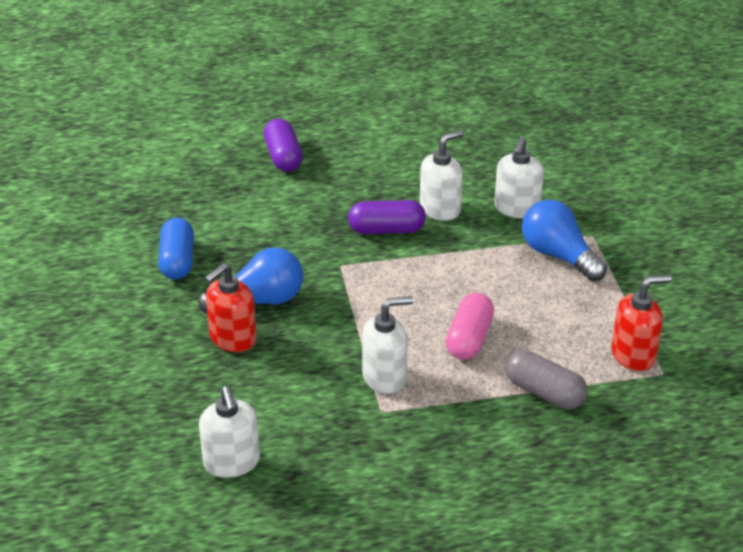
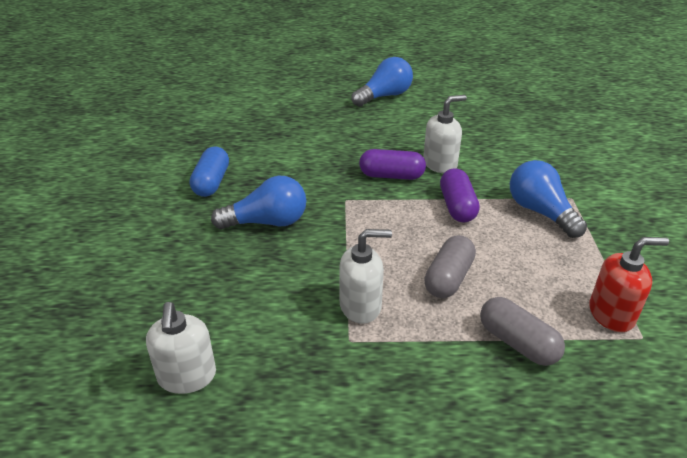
camera: 10 degrees right, 0 degrees up
(232, 339) = (232, 252): red soap dispenser -> none
(283, 157) = (322, 115): purple capsule -> purple capsule (457, 206)
(355, 121) = (384, 96): none -> blue light bulb
(469, 339) = (448, 278): pink capsule -> grey capsule
(517, 208) = (506, 170): white soap dispenser -> none

